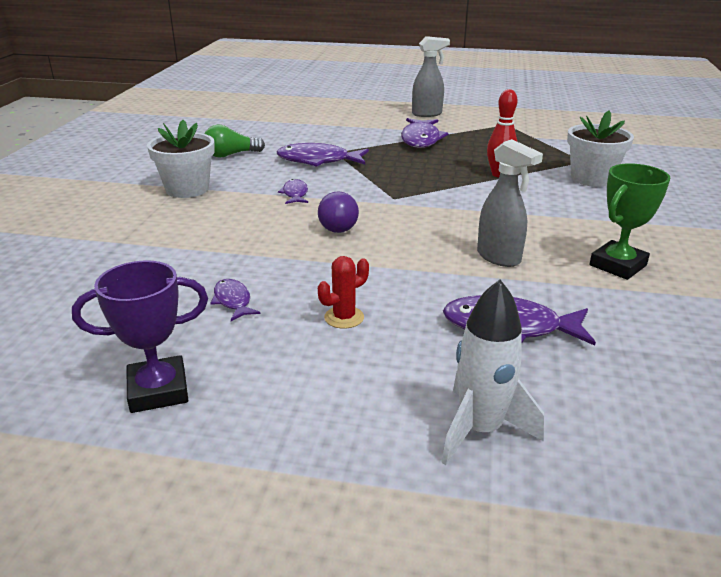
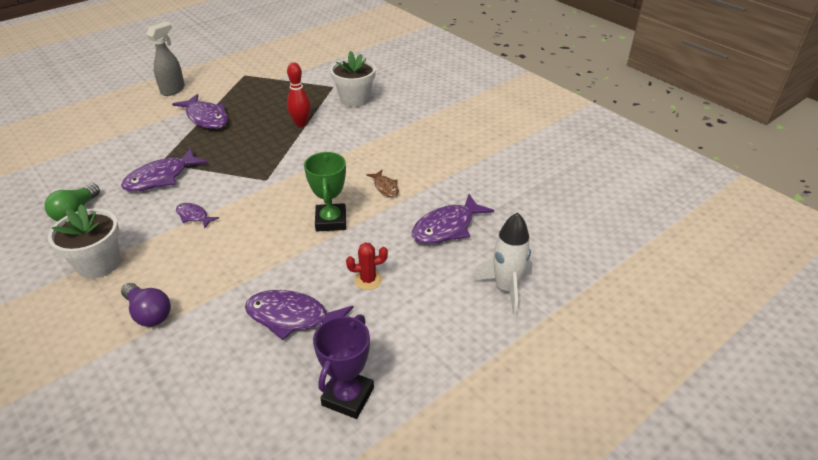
camera: 50 degrees left, 10 degrees up
(233, 301) = (292, 317): purple fish -> purple fish, size x1.87
(339, 224) = (265, 221): purple light bulb -> purple light bulb (149, 313)
(344, 317) = (368, 280): red cactus -> red cactus turned 75 degrees clockwise
(499, 258) = (385, 187): grey spray bottle -> brown fish
(617, 265) = (441, 156): green trophy -> green trophy (331, 221)

